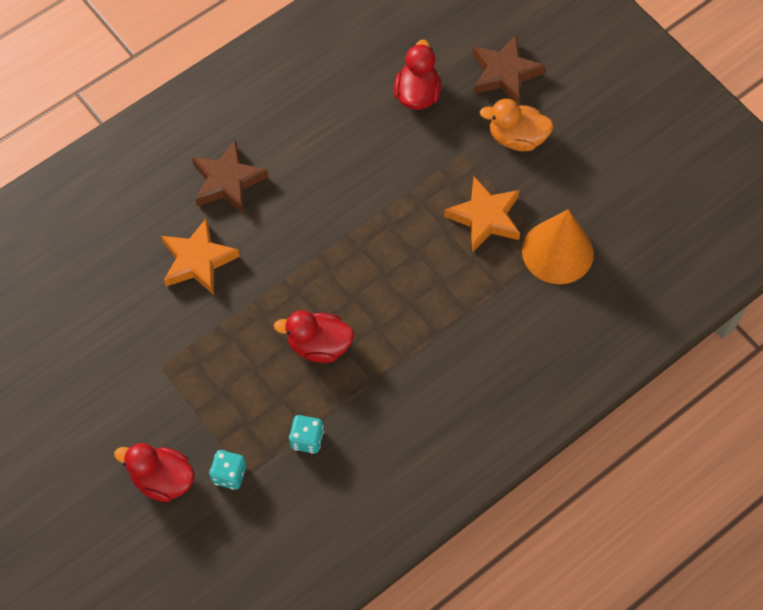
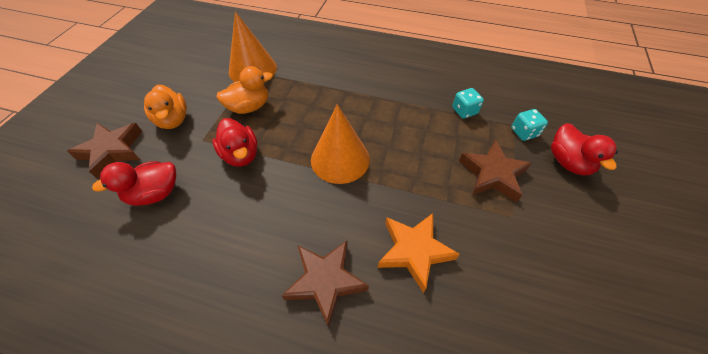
camera: 125 degrees left, 10 degrees down
(210, 390) = (492, 174): none -> brown star
(319, 345) = (405, 137): red duck -> red duck (241, 155)
(339, 264) = (340, 159): none -> orange cone
(485, 217) = (249, 107): orange star -> orange duck

